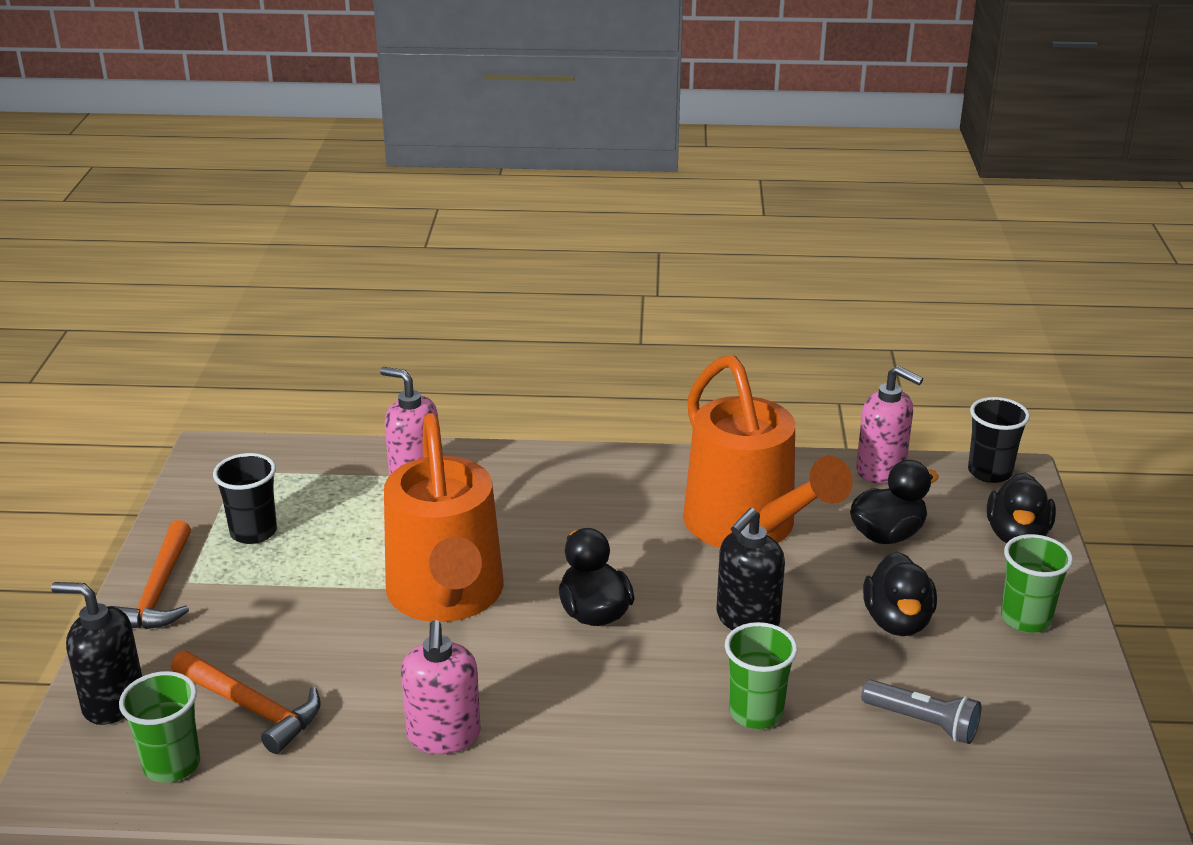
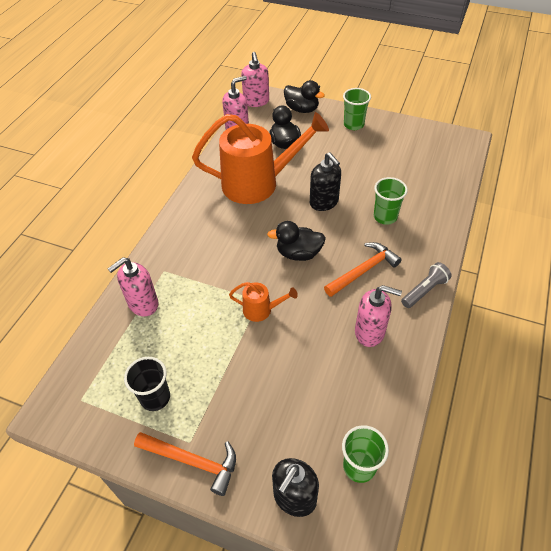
camera: 70 degrees left, 20 degrees up
(251, 708) = (323, 418): orange hammer -> orange hammer (363, 270)
(447, 597) = (261, 310): orange watering can -> orange watering can, size x0.43
(897, 621) = (342, 158): black duck -> none
(923, 722) = (404, 171): grey flashlight -> grey flashlight (424, 290)
(989, 472) = (256, 101): black cup -> pink soap dispenser

